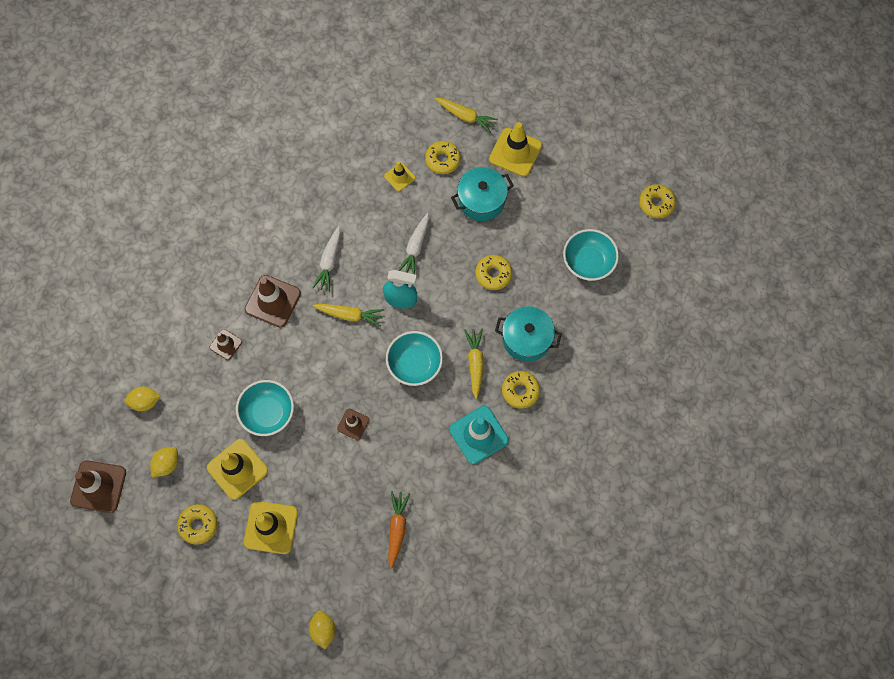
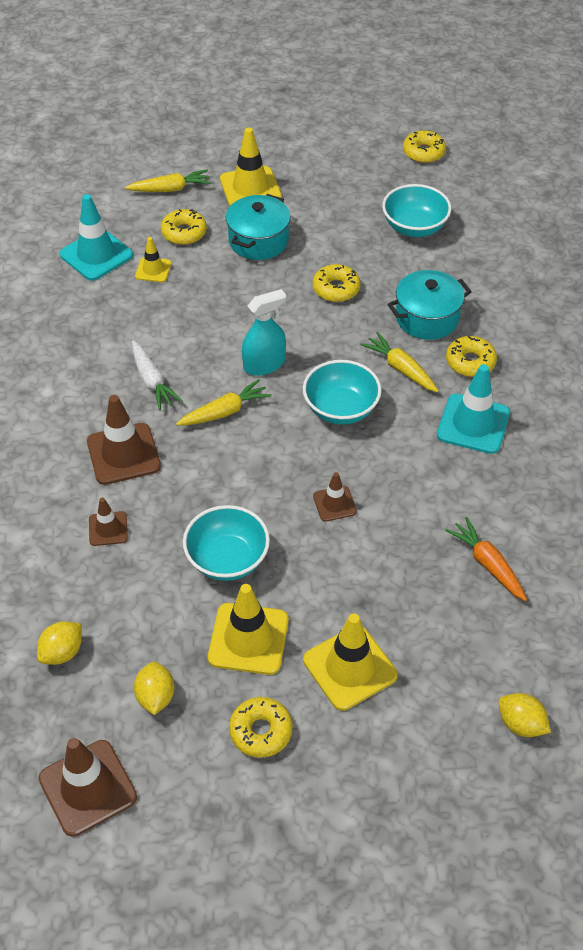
camera: 40 degrees left, 20 degrees down
(377, 139) = (96, 255): none -> turquoise traffic cone
(415, 248) = (233, 315): white carrot -> none

